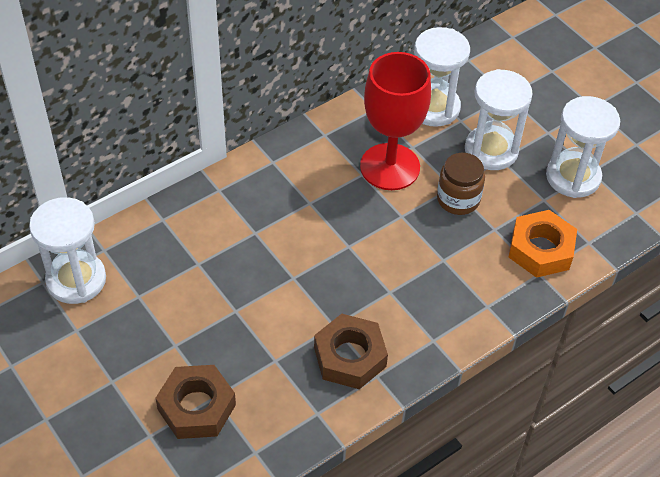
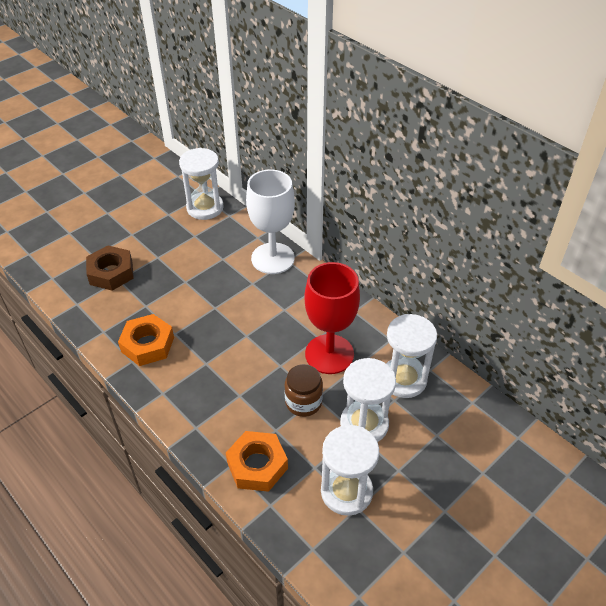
camera: 85 degrees right, 5 degrees down
(211, 205) = (273, 258): none -> white goblet
(350, 357) = (147, 344): brown nut -> orange nut

